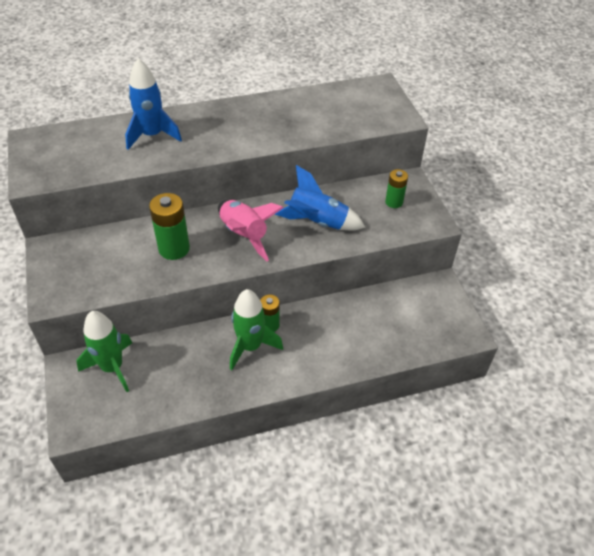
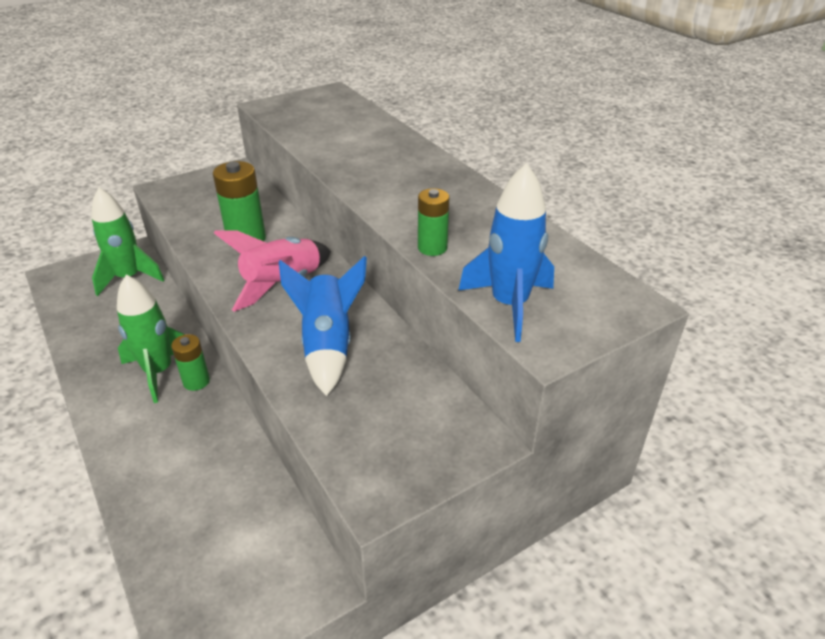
camera: 75 degrees right, 10 degrees down
(152, 135) = (369, 145): blue rocket -> blue rocket (509, 305)
(394, 202) = (409, 427): green battery -> green battery (432, 248)

